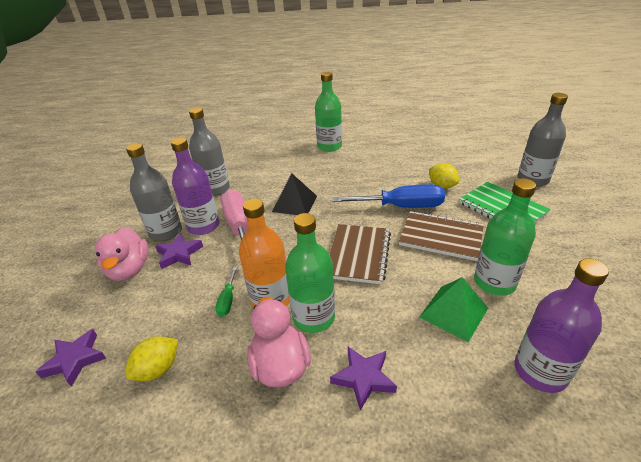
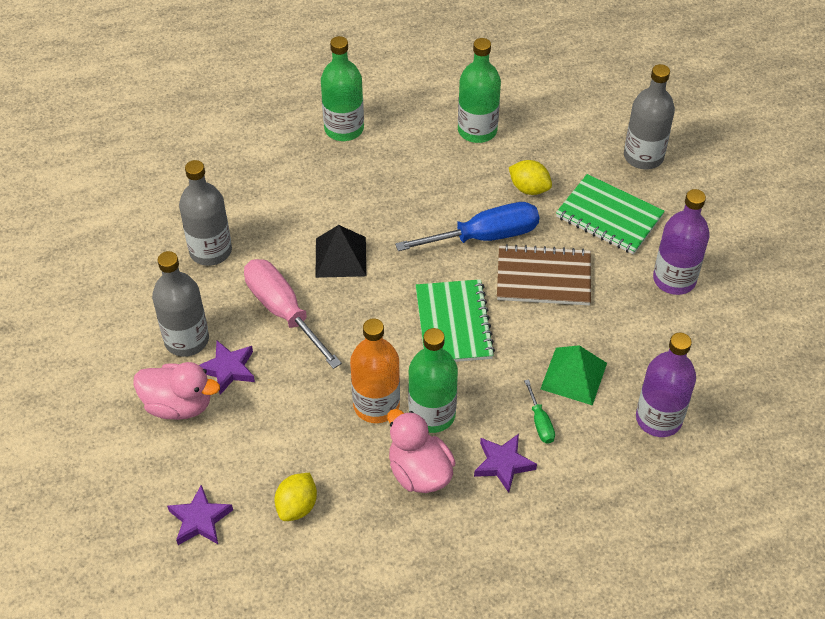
camera: 20 degrees left, 15 degrees up
(129, 270) = (178, 405): pink duck -> pink duck turned 45 degrees counterclockwise
(203, 226) = (233, 320): purple bottle -> purple bottle (674, 279)
(228, 300) = (327, 416): green screwdriver -> green screwdriver (540, 422)
(358, 254) = (453, 323): brown notebook -> green notebook
(494, 282) = (610, 330): green bottle -> green bottle (477, 130)

